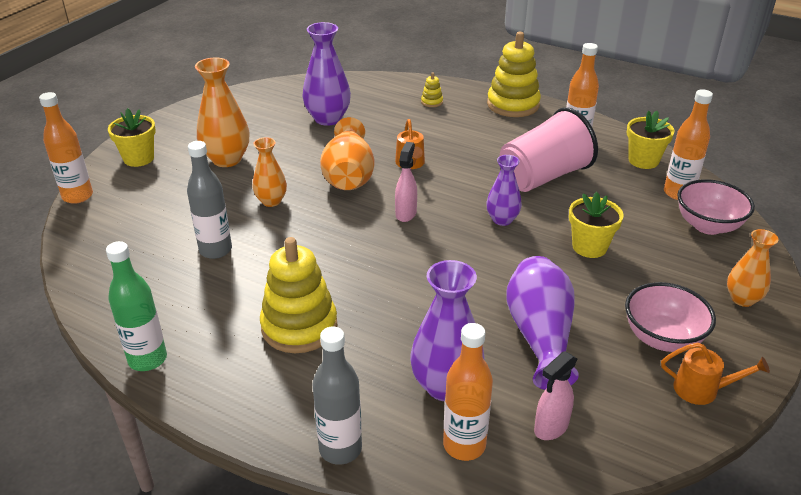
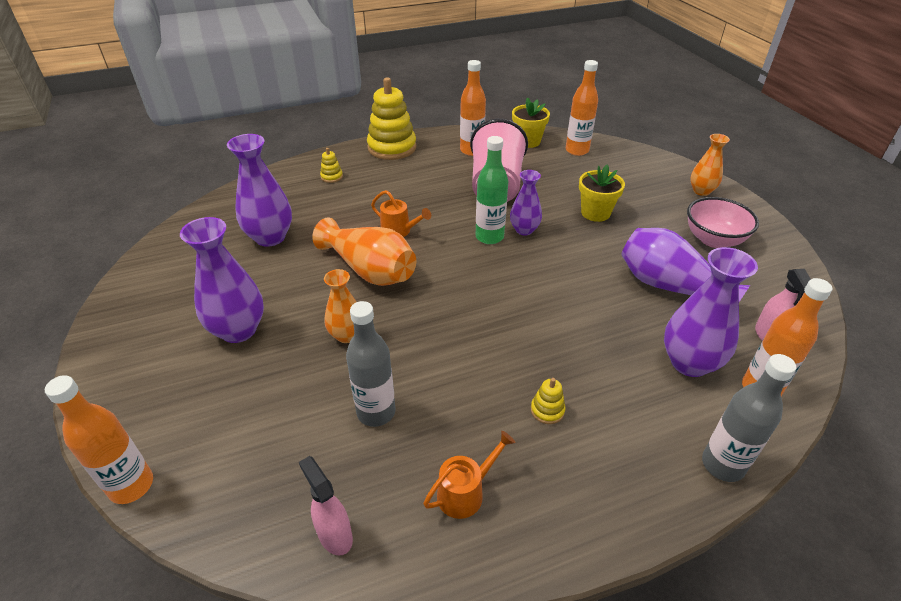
camera: 50 degrees left, 5 degrees up
(139, 158) = (137, 395): yellow flower pot -> none
(147, 359) = (496, 554): green bottle -> green bottle (489, 237)
(227, 159) = (238, 330): orange vase -> purple vase
(299, 326) = (547, 410): yellow stacking toy -> yellow stacking toy, size x0.42
(406, 213) = (461, 269): pink spray bottle -> pink spray bottle (335, 535)
(702, 390) = (772, 253): orange watering can -> orange watering can (466, 492)
(708, 225) = (620, 160): pink bowl -> none

